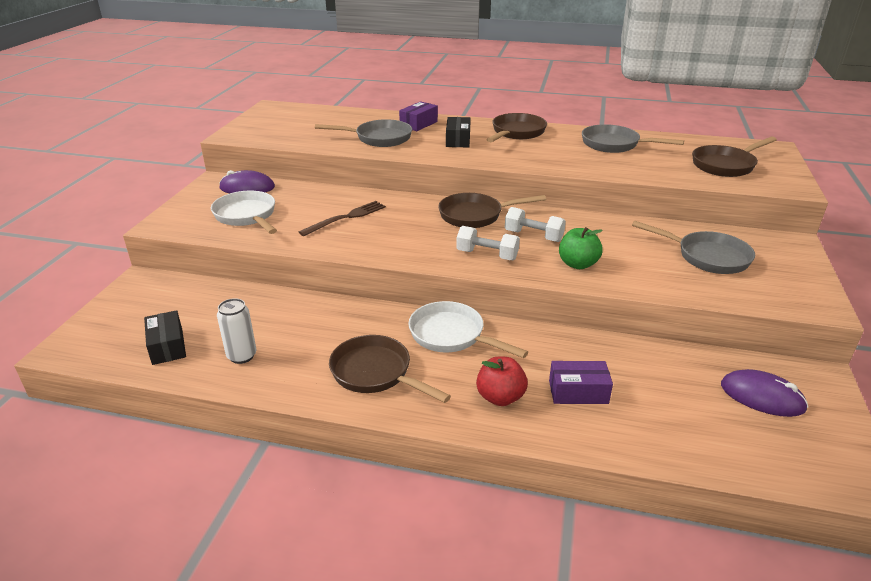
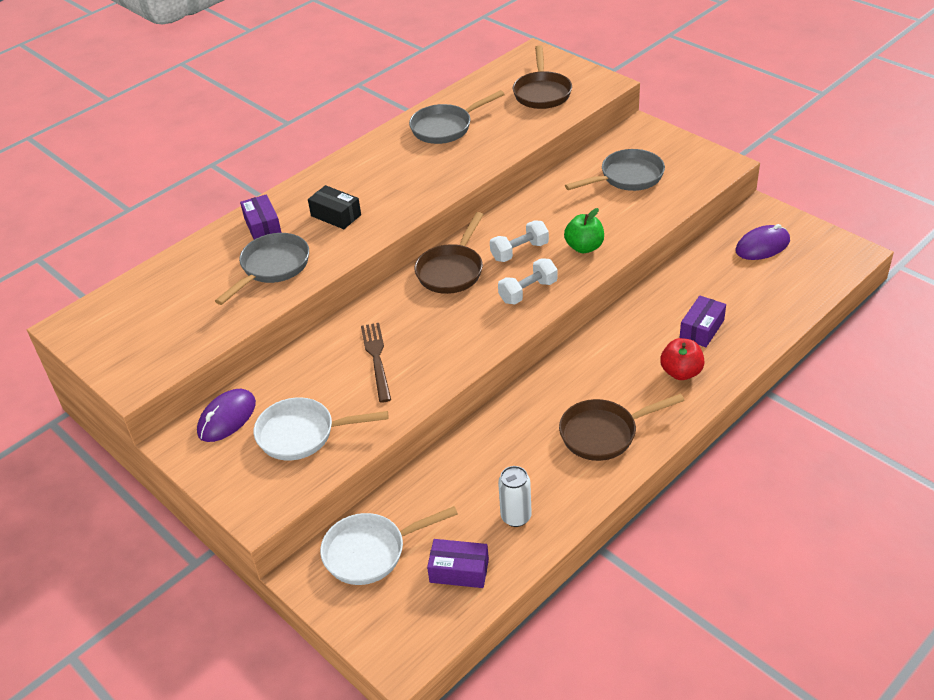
camera: 55 degrees left, 10 degrees up
(167, 346) = (459, 571): black box -> purple box
(451, 335) = (585, 369): white pan -> white pan (371, 552)
(516, 133) = (358, 171): brown pan -> none

